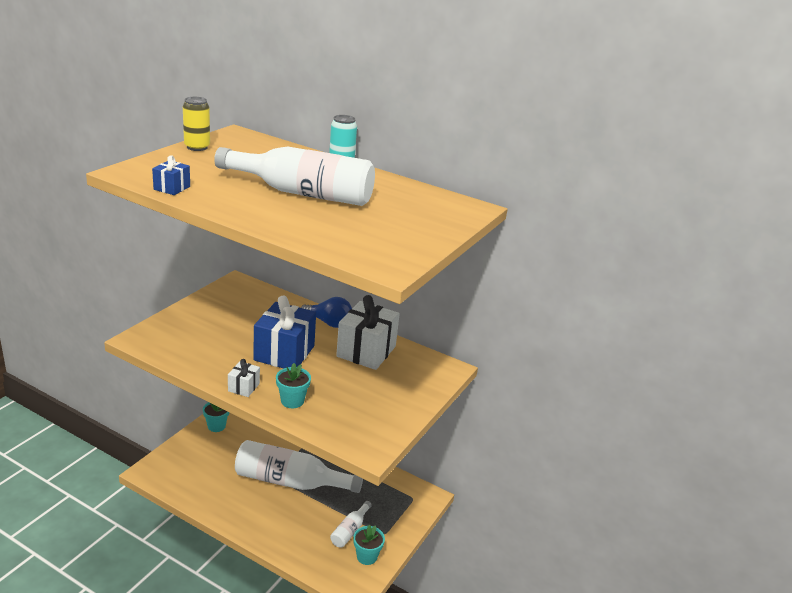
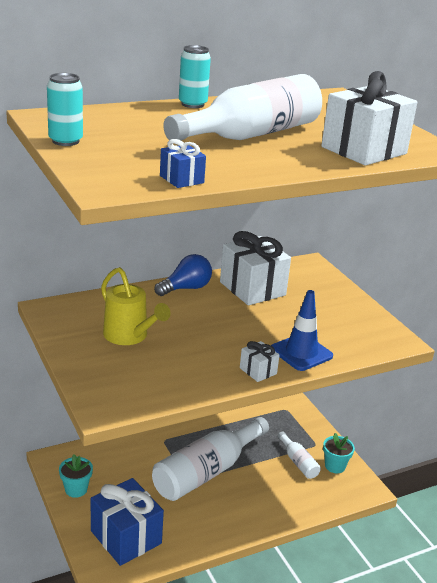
camera: 55 degrees left, 0 degrees up
(197, 147) = (65, 141): yellow can -> turquoise can
(234, 321) = (130, 336): none -> yellow watering can
(284, 353) = (217, 329): blue gift -> blue gift (126, 537)
(292, 401) = (301, 352): turquoise flower pot -> blue traffic cone
(335, 237) = (364, 150): none -> white gift

